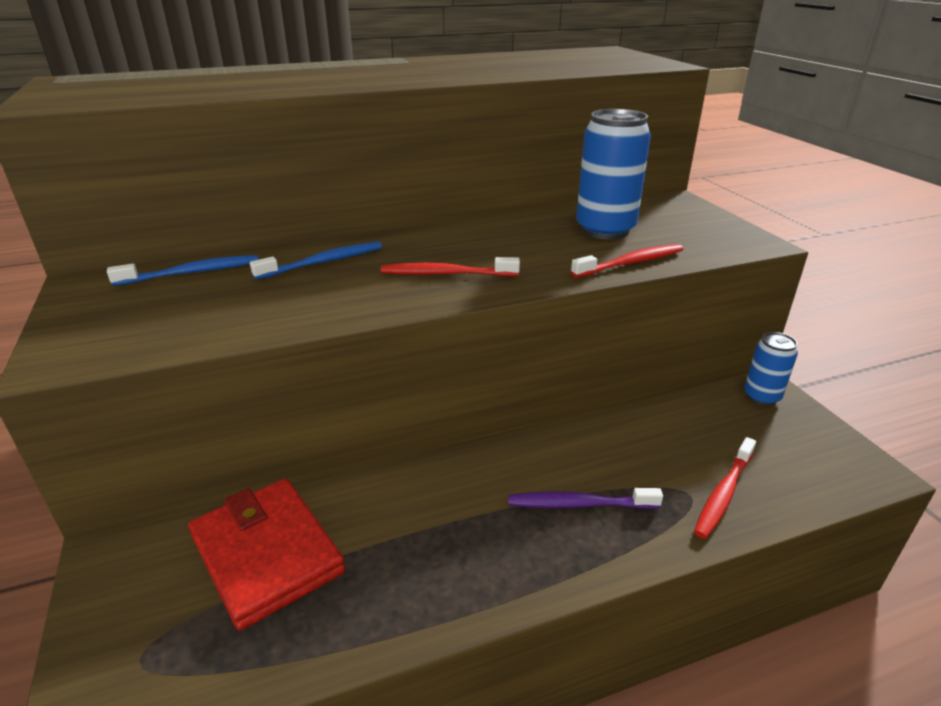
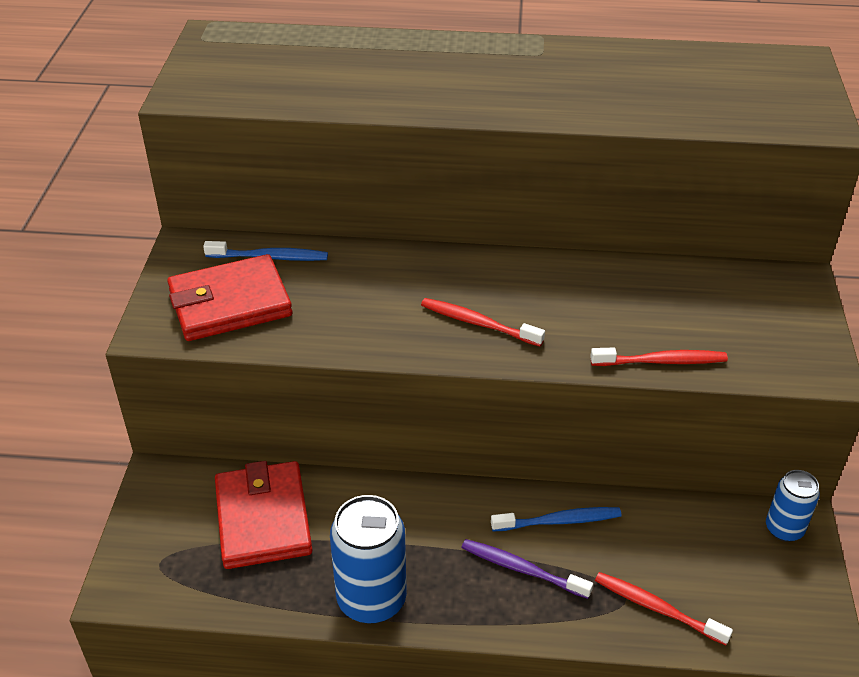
camera: 25 degrees right, 10 degrees up
(159, 315) = (230, 303): none -> red wallet
(323, 262) = (381, 275): blue toothbrush -> blue toothbrush (559, 521)
(605, 230) = (675, 306): blue can -> blue can (371, 599)
(723, 493) = (657, 608): red toothbrush -> red toothbrush turned 60 degrees clockwise

